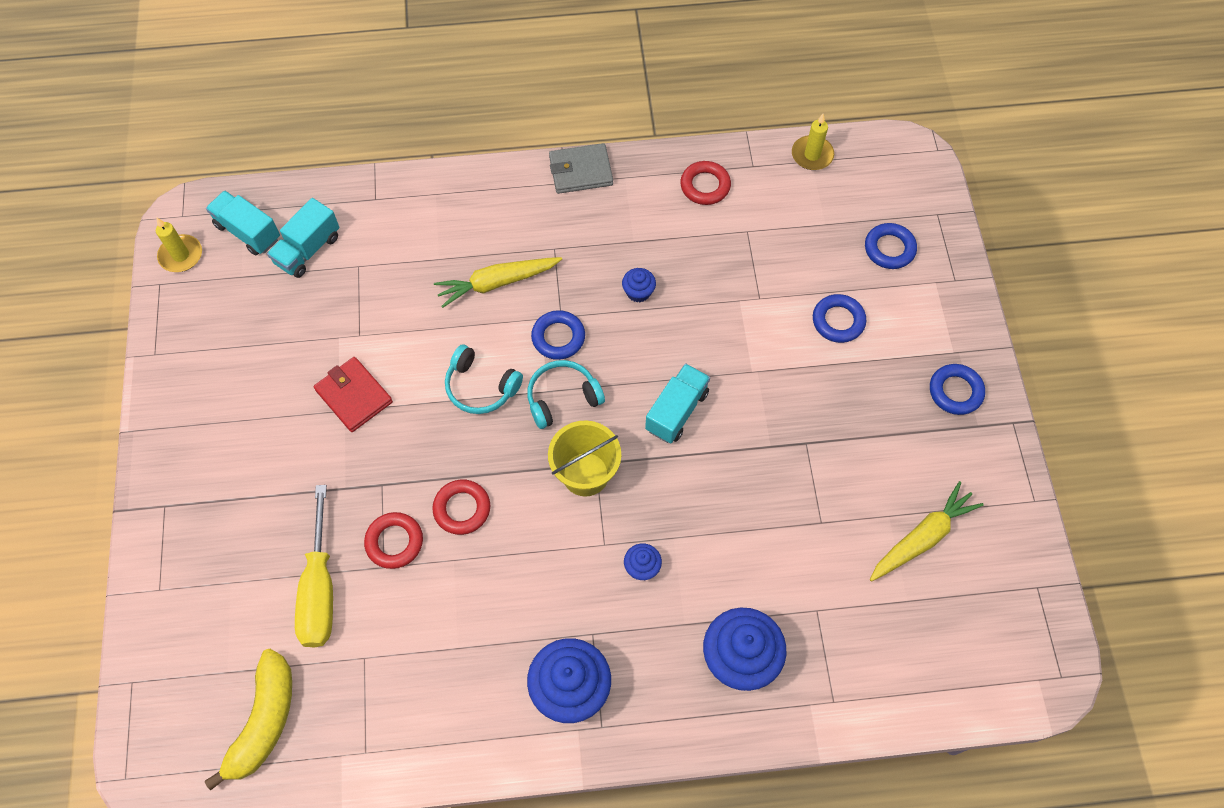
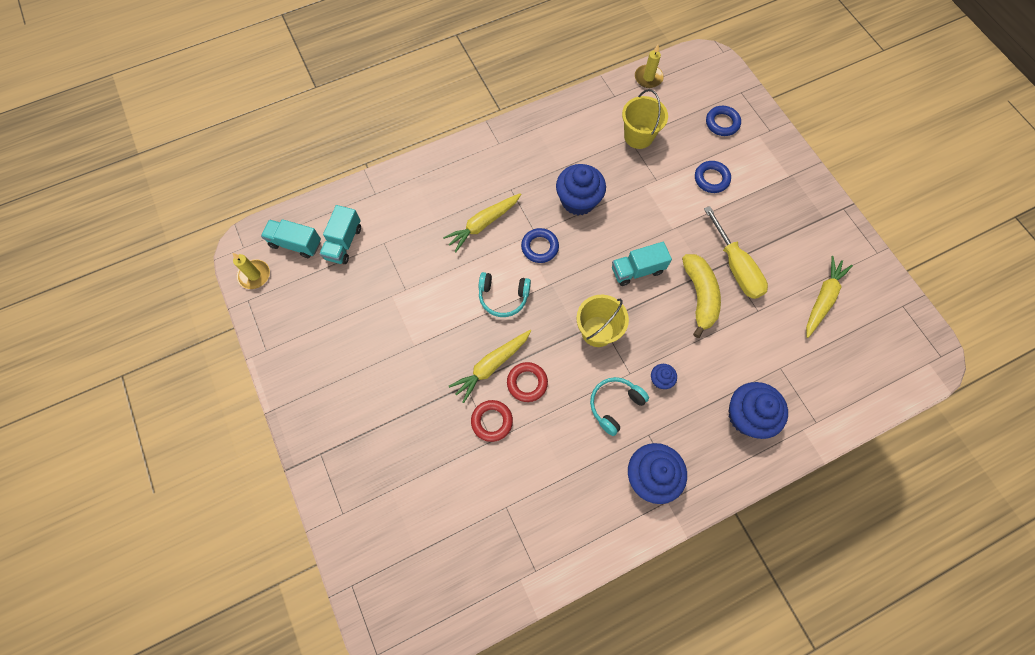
camera: 20 degrees left, 5 degrees up
(264, 721) = (457, 577): yellow banana -> yellow banana (699, 296)
(320, 589) = (455, 471): yellow screwdriver -> yellow screwdriver (735, 267)
(354, 396) = (420, 332): red wallet -> none
(426, 470) = (491, 366): none -> yellow carrot
(562, 398) = (560, 286): turquoise headphones -> turquoise headphones (615, 405)
(580, 171) = (505, 132): grey wallet -> none
(638, 292) = (578, 200): blue cupcake -> blue cupcake, size x2.08
(677, 411) = (637, 270): turquoise truck -> turquoise truck turned 120 degrees counterclockwise
(705, 186) = (590, 118): red ring -> none
(761, 231) = (638, 136): none -> yellow bucket
(955, 391) = (801, 200): blue ring -> none

